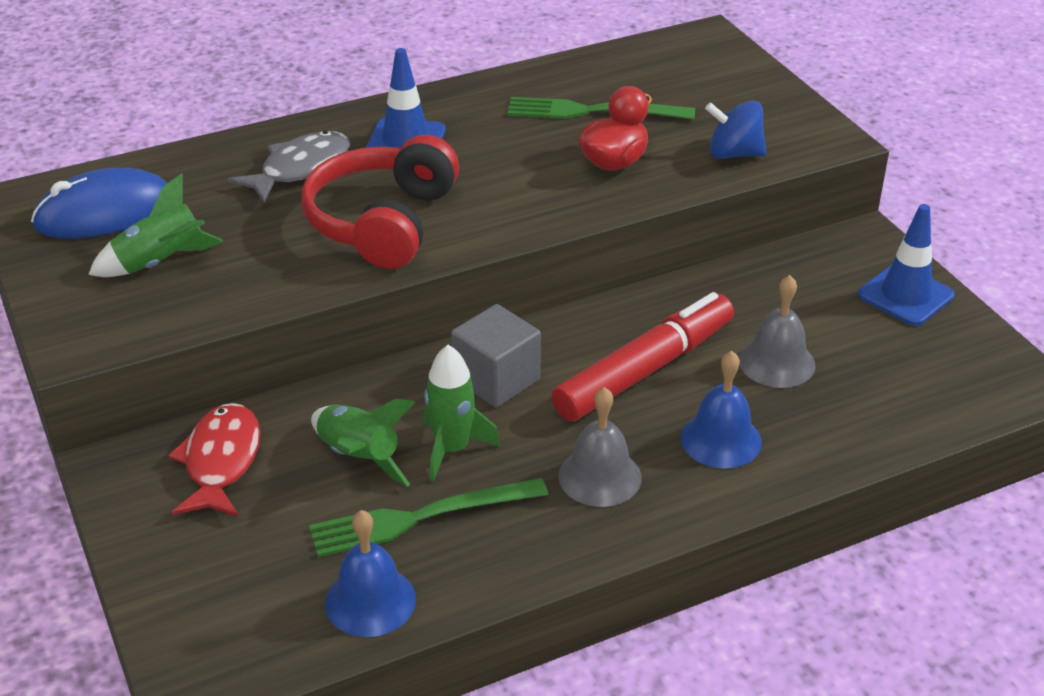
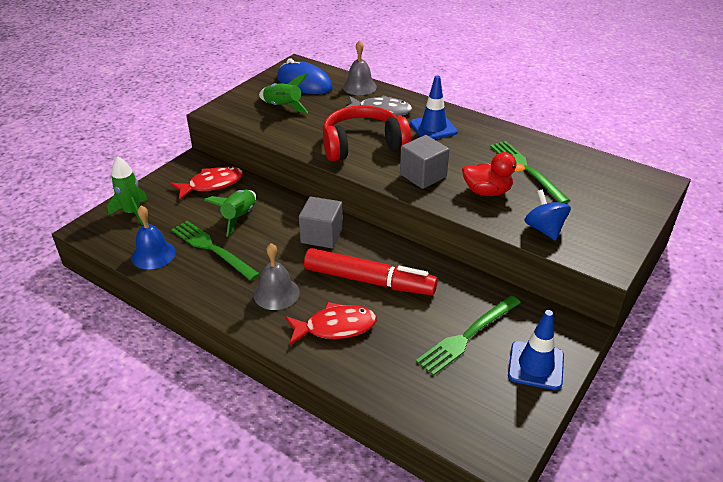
camera: 60 degrees right, 0 degrees up
(452, 449) = (263, 241): green rocket -> green rocket (132, 212)
(523, 198) = (423, 176): none -> grey cube
(721, 440) = (335, 327): blue bell -> red fish
(776, 362) = (418, 328): grey bell -> grey bell (359, 87)
(820, 327) = (467, 336): none -> green fork

